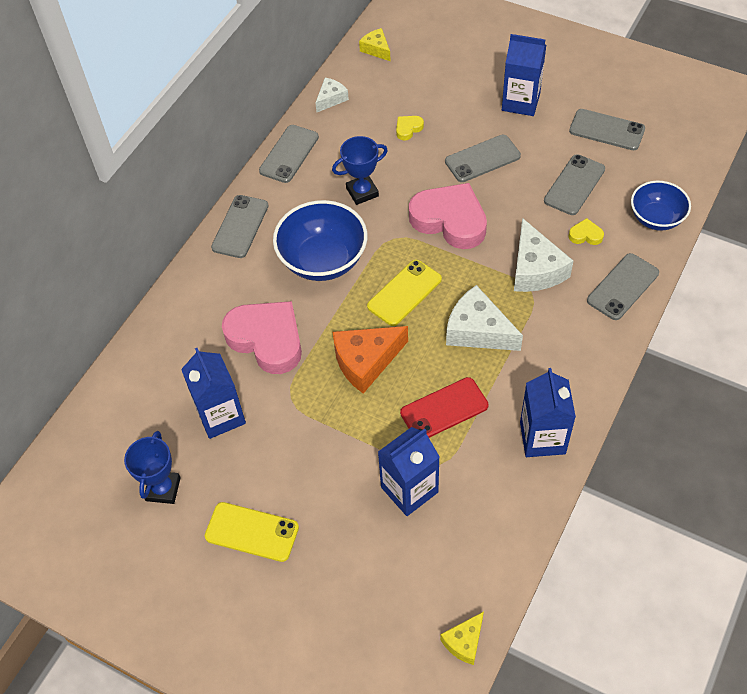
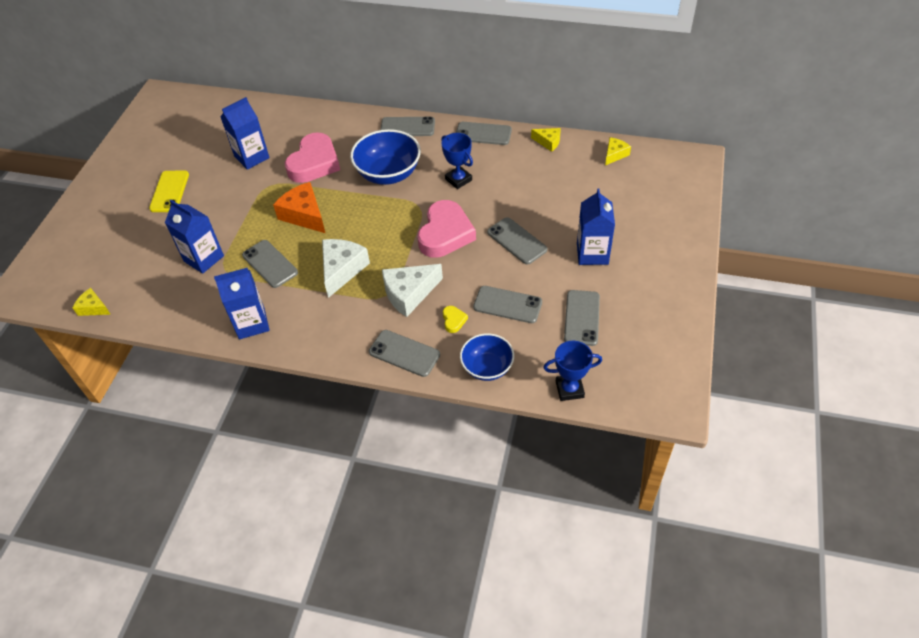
camera: 75 degrees right, 5 degrees down
(163, 489) = (197, 147): blue trophy -> blue trophy (569, 389)
(331, 99) = (548, 142): white cheese -> yellow cheese
(404, 293) = (368, 222): yellow phone -> none
(408, 129) = (533, 191): yellow heart -> none
(444, 409) = (270, 264): red phone -> grey phone

